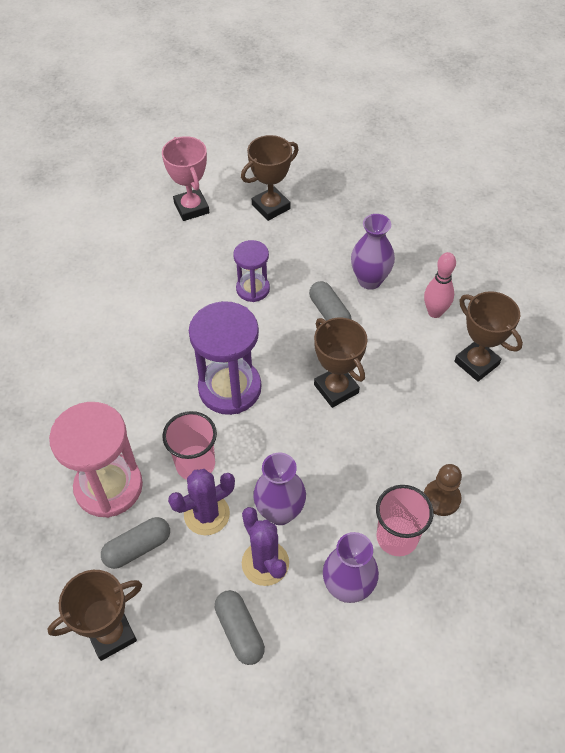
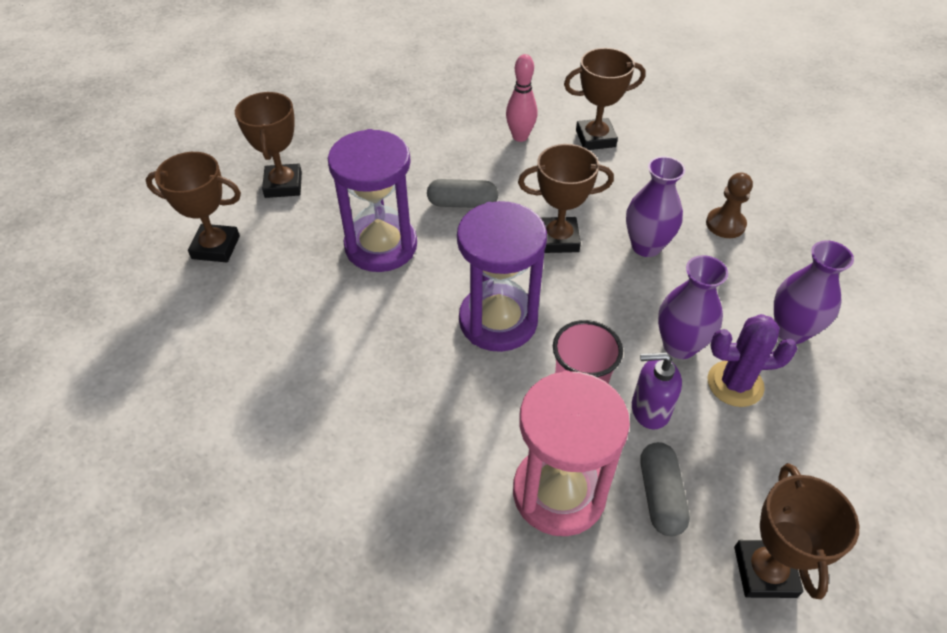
camera: 60 degrees left, 5 degrees down
(191, 208) = (216, 247): pink trophy -> brown trophy
(206, 514) = (649, 410): purple cactus -> purple soap dispenser
(240, 631) = (807, 440): grey capsule -> none
(253, 289) = (381, 246): purple hourglass -> purple hourglass, size x1.73
(370, 280) = (446, 159): purple vase -> purple vase (646, 246)
(397, 537) = (752, 272): pink cup -> none

